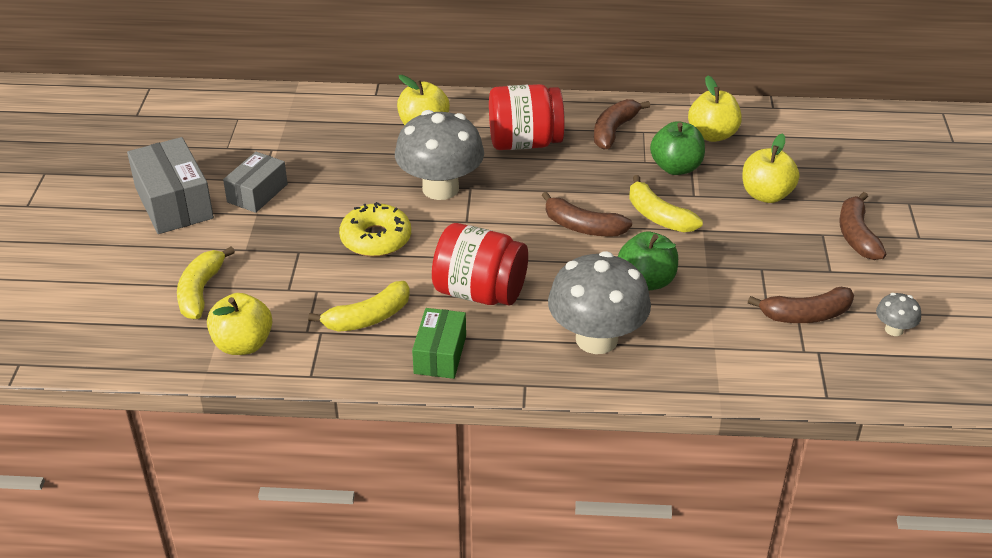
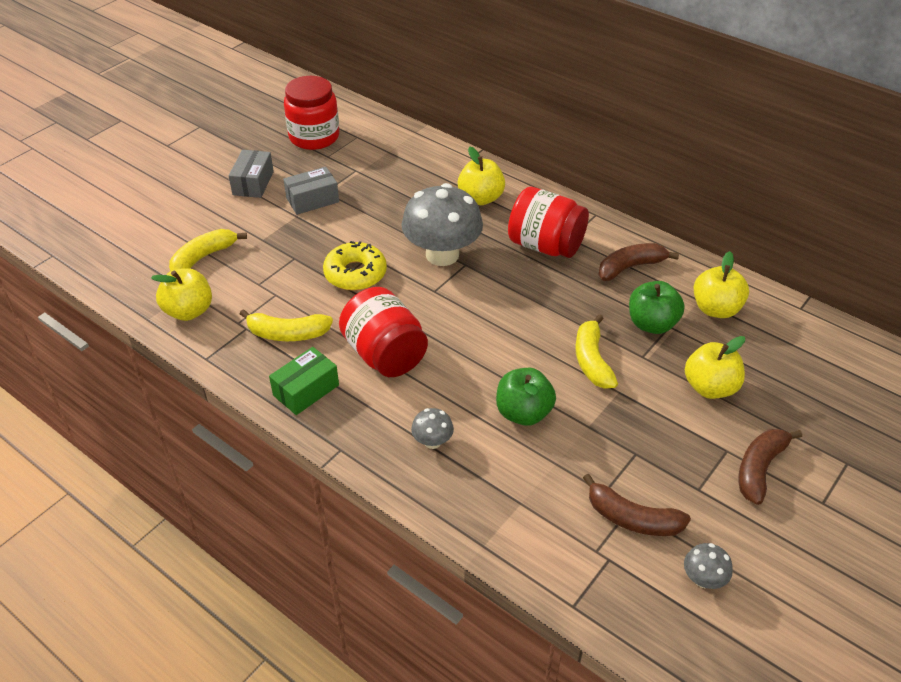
camera: 35 degrees right, 5 degrees up
(174, 203) = (253, 183): grey box -> grey box, size x0.64
(191, 135) = (314, 137): none -> red jar
(582, 227) = (519, 339): brown banana -> none
(596, 339) = (432, 441): grey mushroom -> grey mushroom, size x0.44

